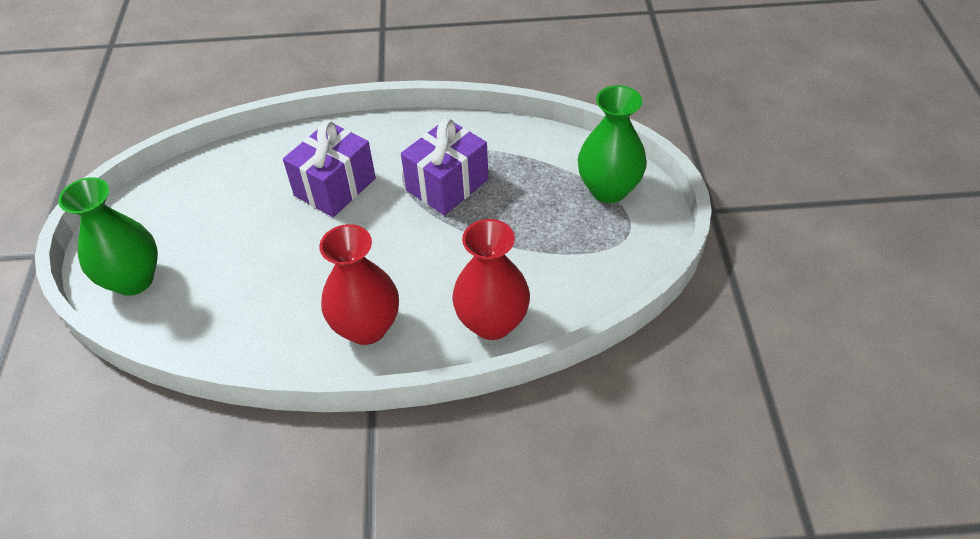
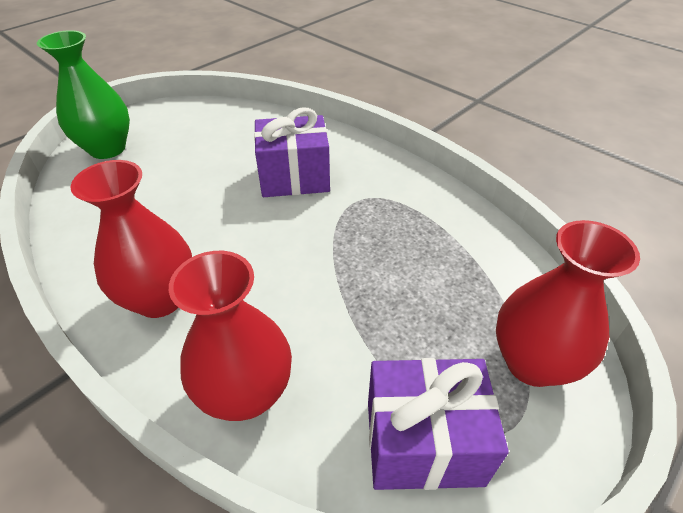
camera: 45 degrees right, 5 degrees down
(447, 185) = (376, 236): purple gift -> purple gift (423, 442)
(608, 189) = (532, 363): green vase -> red vase

